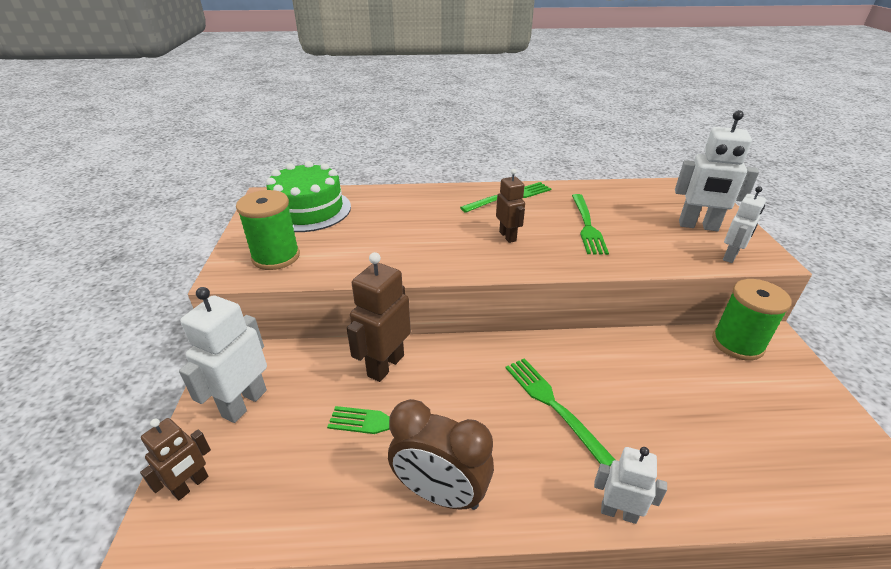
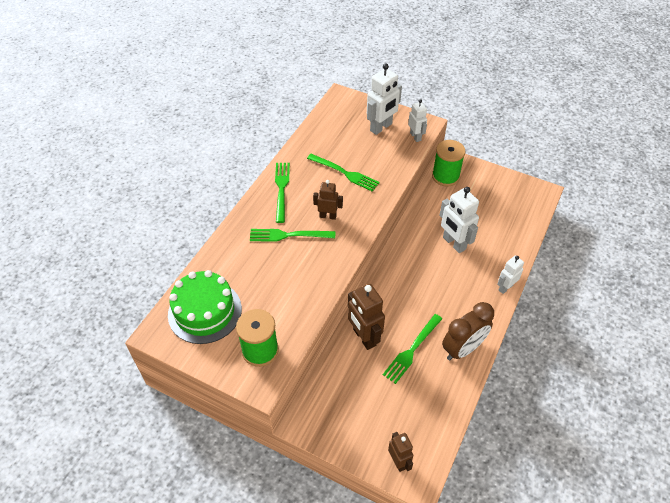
camera: 60 degrees left, 15 degrees up
(244, 403) = (350, 422): white robot -> white robot (454, 243)
(552, 405) = (438, 276): green fork -> green fork (288, 235)

